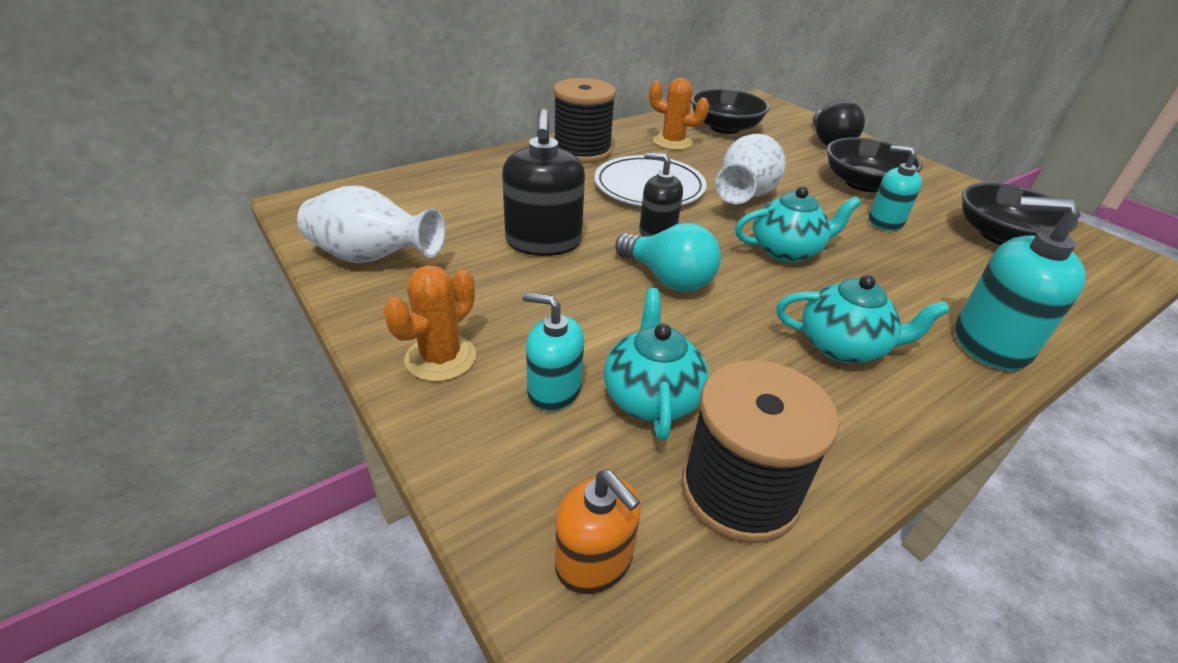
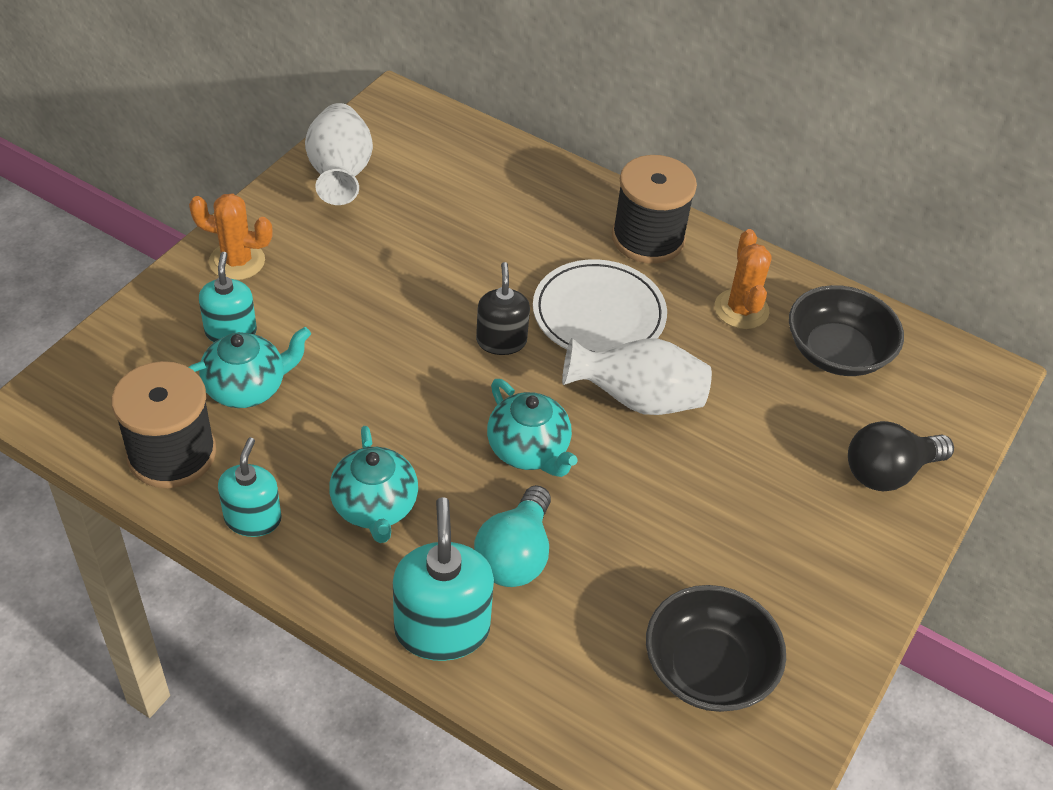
camera: 65 degrees right, 10 degrees up
(543, 242) = (430, 266): black soap dispenser -> none
(594, 561) = (91, 392): orange soap dispenser -> none
(668, 279) = (418, 366): turquoise light bulb -> turquoise light bulb (515, 555)
(863, 184) = (764, 516): black bowl -> none
(885, 221) = (664, 540): turquoise soap dispenser -> turquoise soap dispenser (253, 518)

